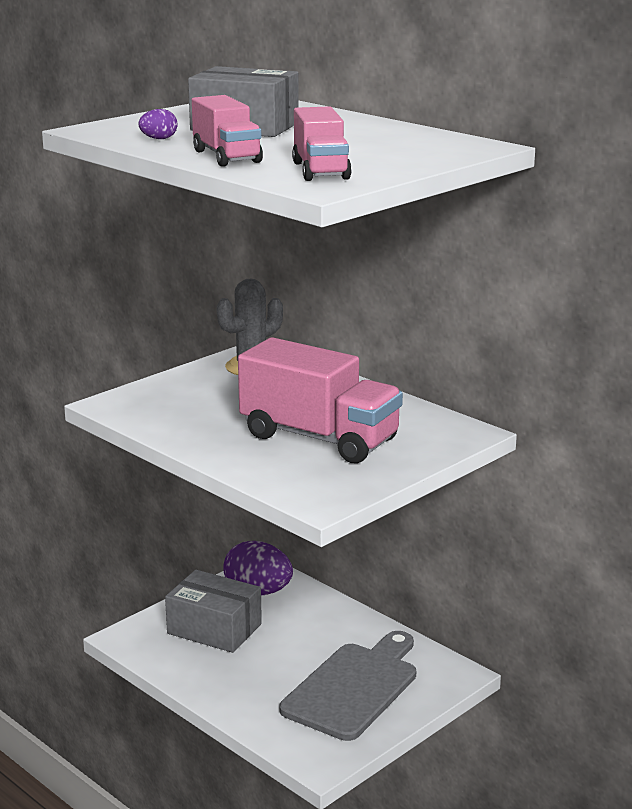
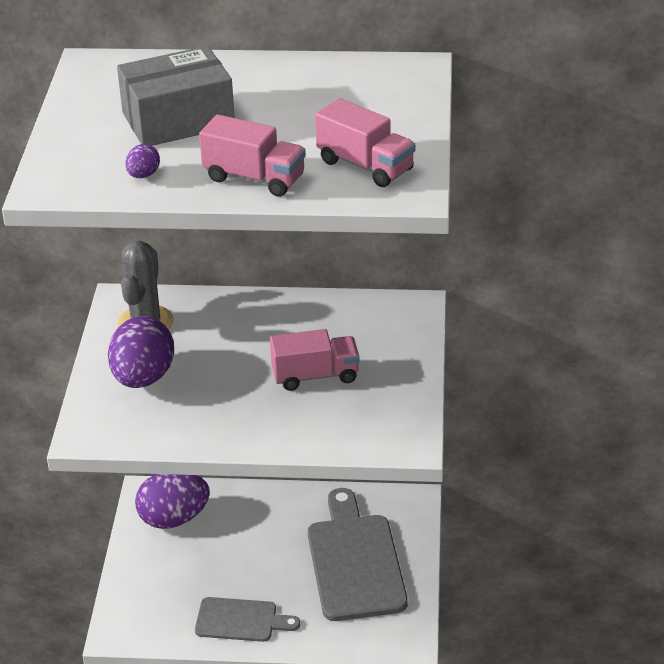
camera: 40 degrees left, 15 degrees up
(197, 392) = (143, 378): none -> purple egg
(214, 629) = (183, 576): grey box -> none
(215, 677) = (241, 620): none -> grey cutting board
(319, 438) = (315, 376): pink truck -> pink truck, size x0.55

